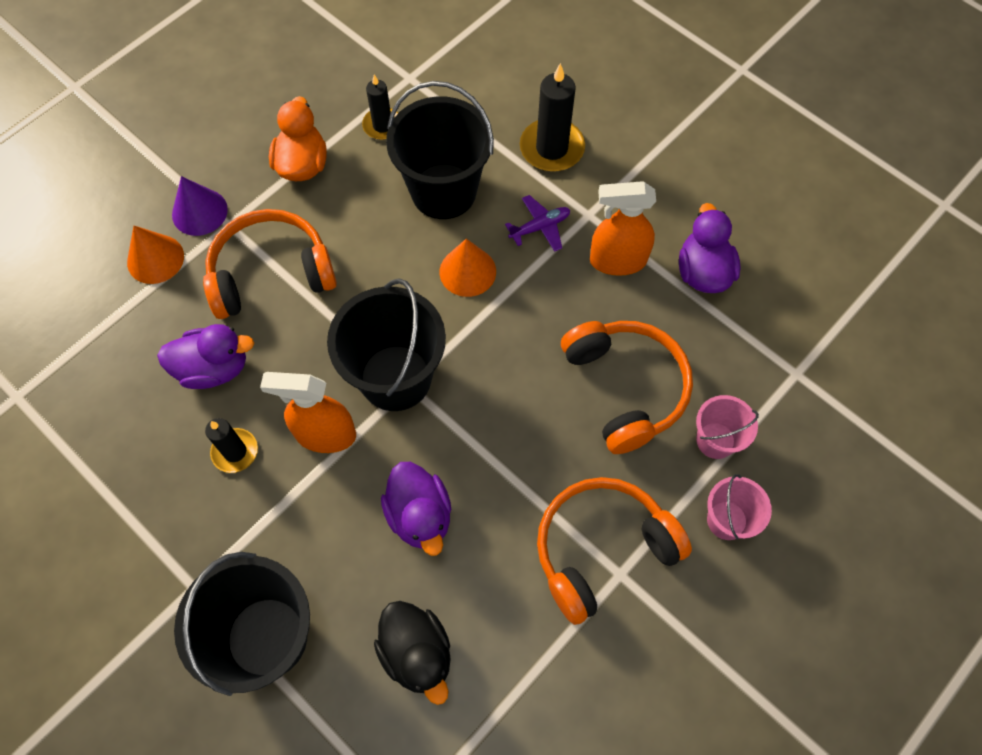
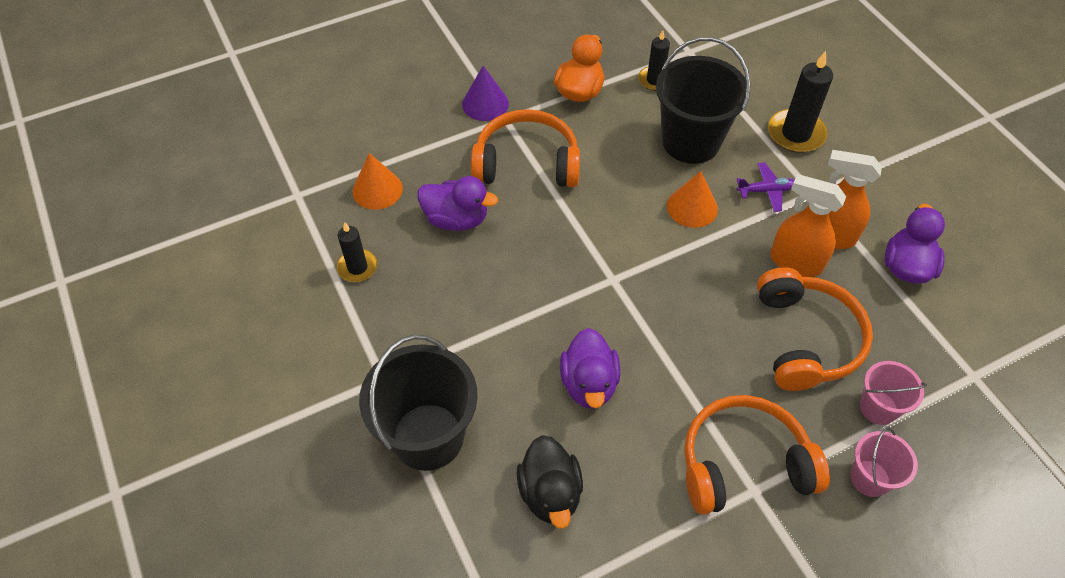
camera: 20 degrees right, 10 degrees down
(155, 259) = (439, 127): orange cone -> orange cone (377, 189)
(235, 451) = (451, 286): black candle -> black candle (357, 267)
(325, 434) = (529, 296): orange spray bottle -> orange spray bottle (795, 262)
(396, 378) = (603, 270): black bucket -> none

